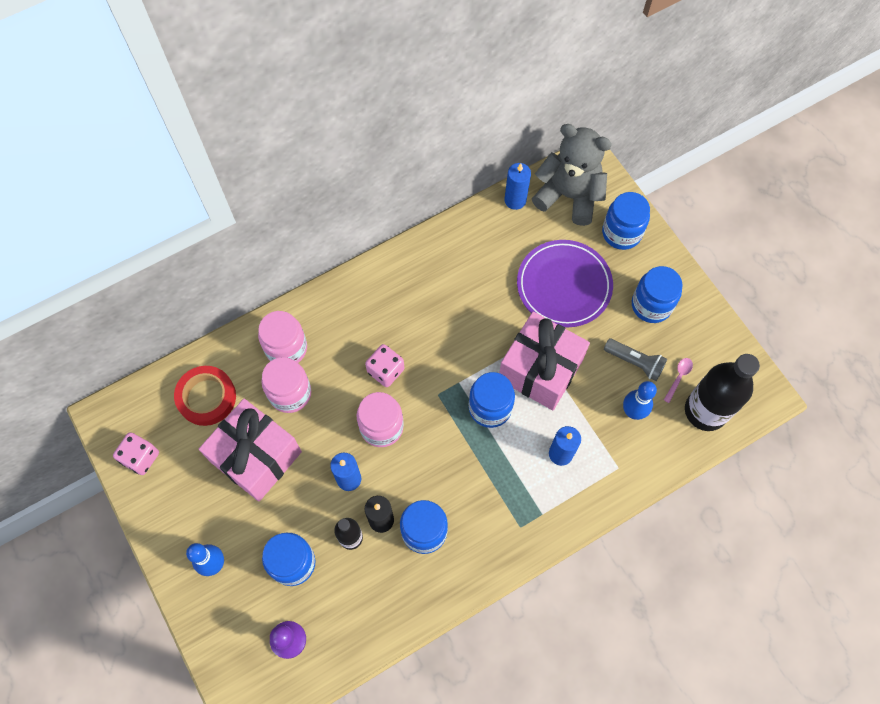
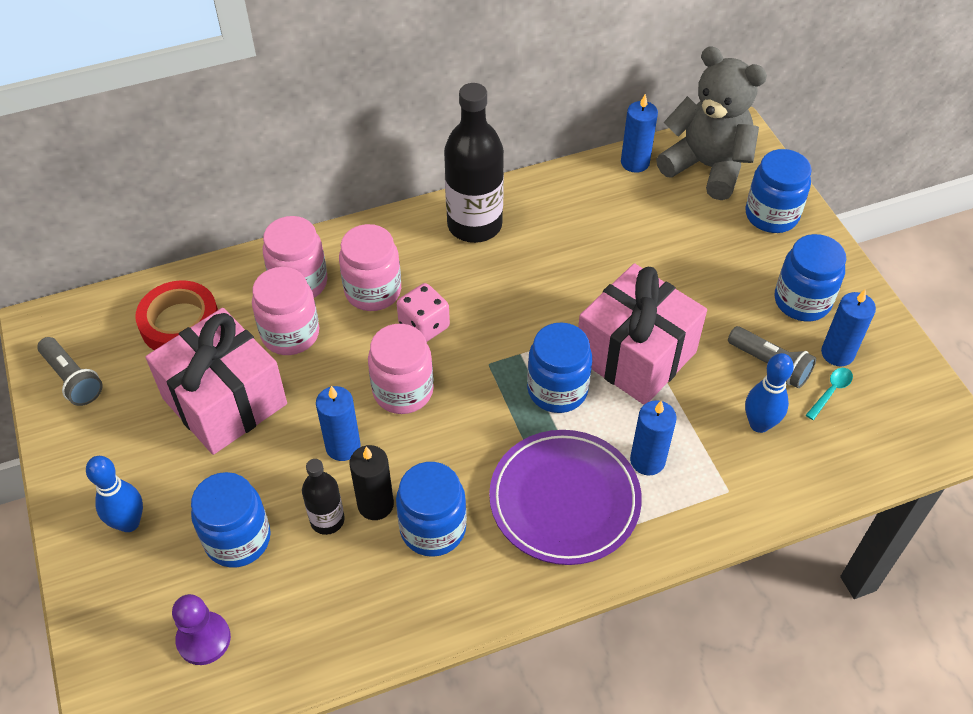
camera: 10 degrees right, 15 degrees down
(141, 457) = (72, 379): pink dice -> grey flashlight
(342, 347) = (373, 291): none -> pink jar
(564, 285) = (684, 263): purple plate -> purple plate (564, 500)
(678, 377) = (831, 392): pink spoon -> turquoise spoon
(680, 345) = (837, 353): none -> blue candle
(705, 411) = (865, 438): black bottle -> black bottle (474, 225)

